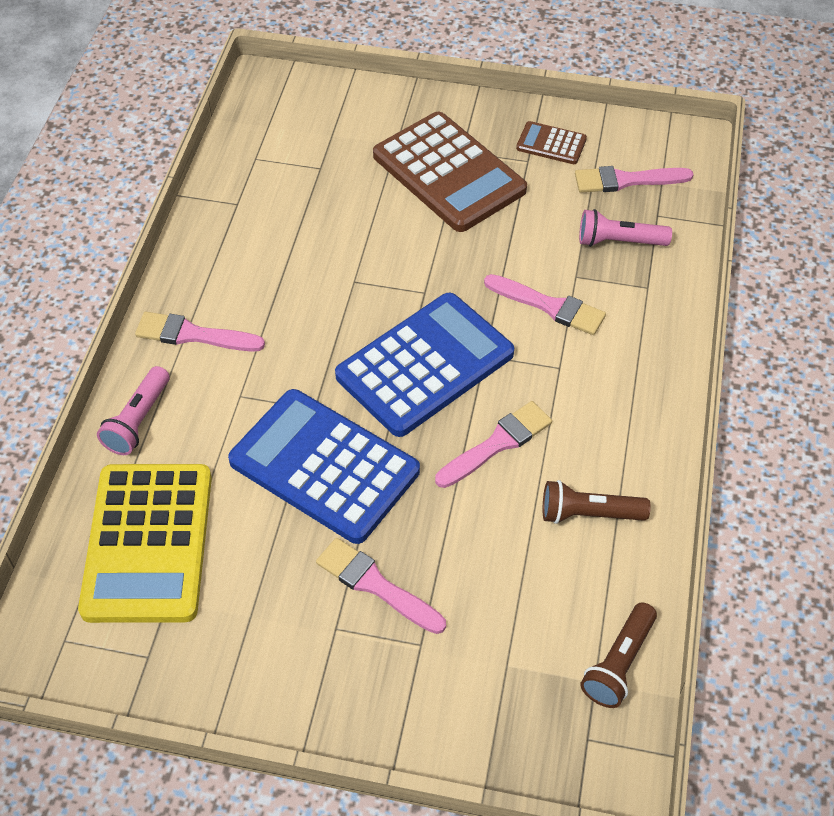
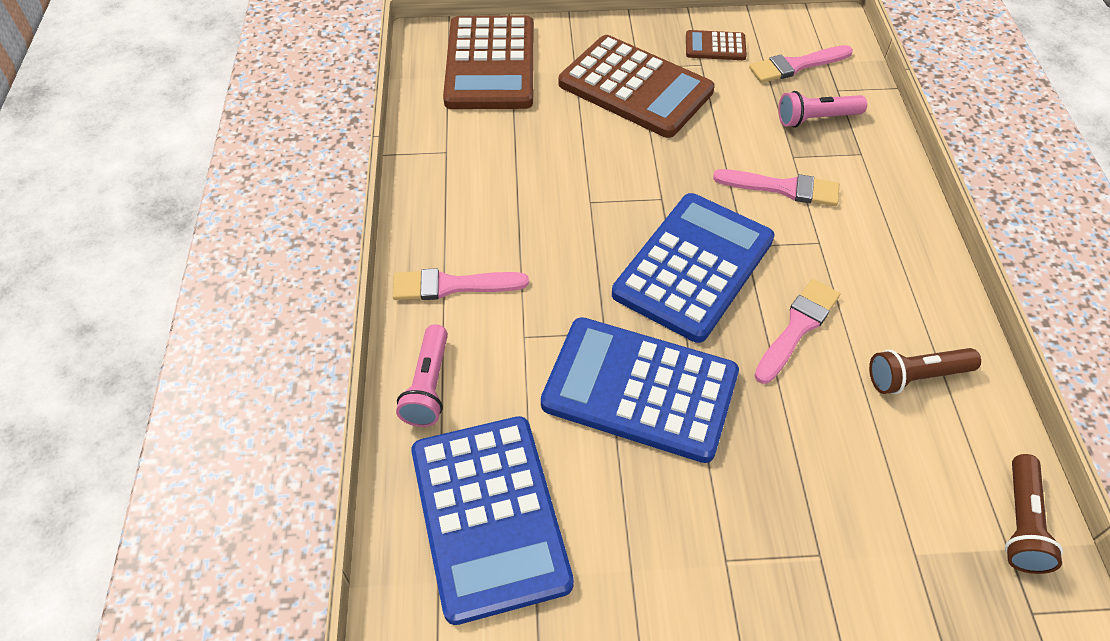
camera: 15 degrees left, 0 degrees up
(148, 543) = (489, 516): yellow calculator -> blue calculator
(314, 121) = (490, 64): none -> brown calculator
(375, 585) = (746, 502): pink brush -> none

